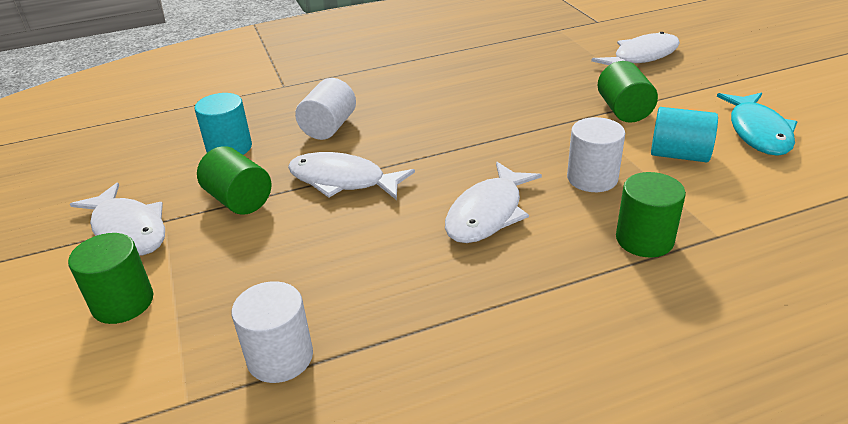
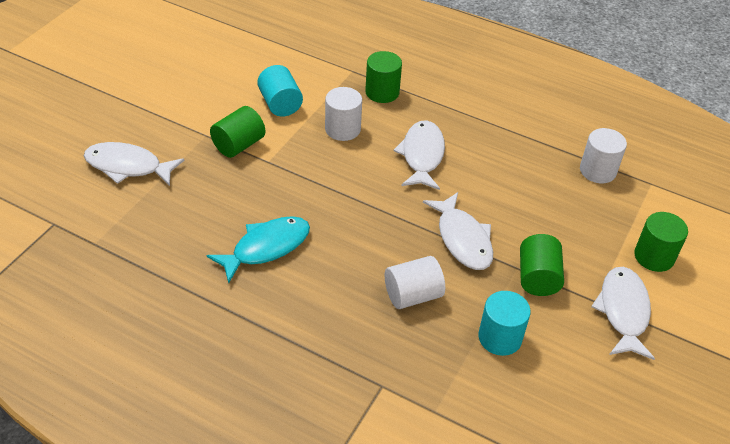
camera: 135 degrees left, 10 degrees up
(488, 213) = (422, 155): white fish -> white fish turned 75 degrees counterclockwise
(758, 132) = (220, 81): turquoise fish -> turquoise fish (266, 247)

